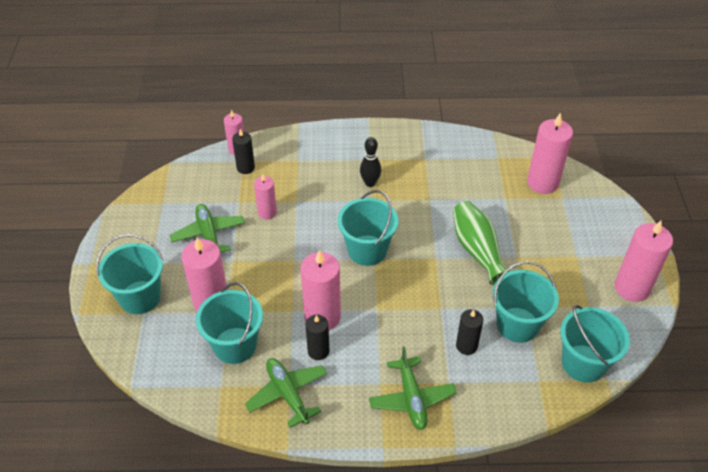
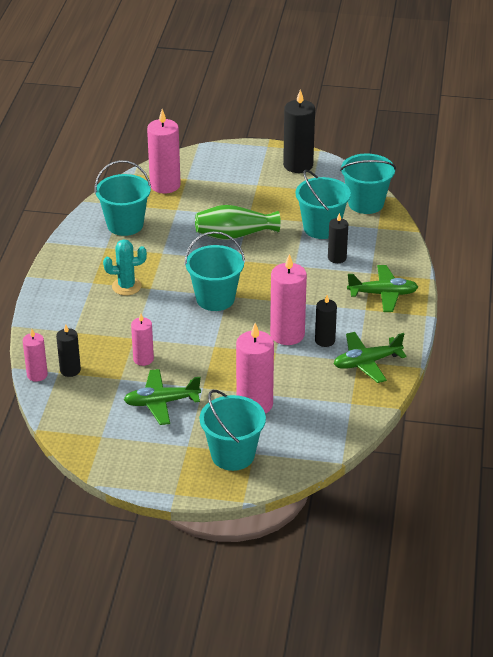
camera: 80 degrees left, 10 degrees down
(235, 345) = (307, 391): turquoise bucket -> turquoise bucket (125, 225)
(370, 183) = (126, 286): black bowling pin -> turquoise cactus
(632, 288) = (298, 165): pink candle -> black candle

